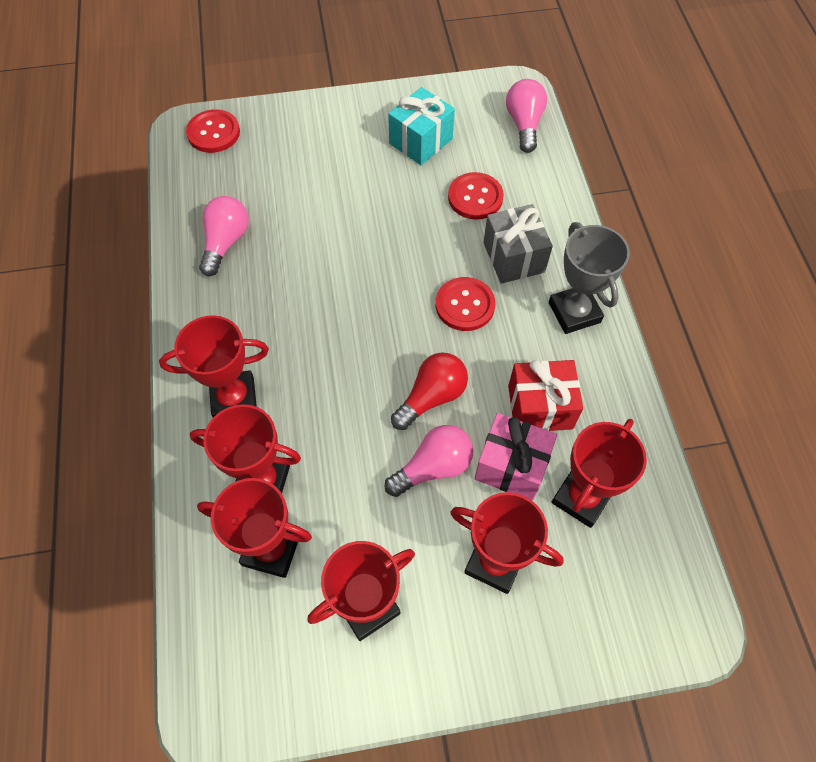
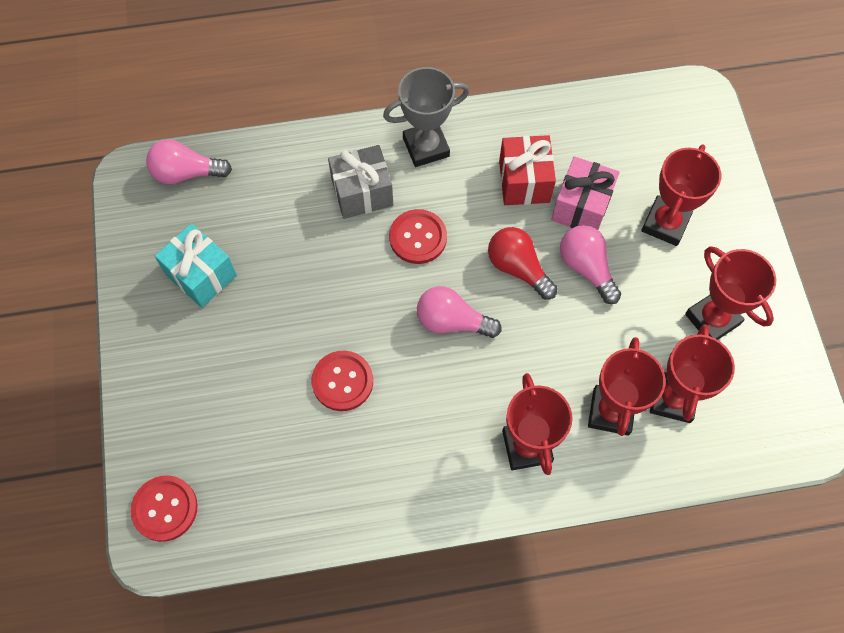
camera: 90 degrees left, 5 degrees up
(226, 242) = (333, 475): pink light bulb -> pink light bulb (452, 321)
(475, 197) = (285, 224): red button -> red button (342, 381)
(581, 497) = (605, 157): red trophy -> none

